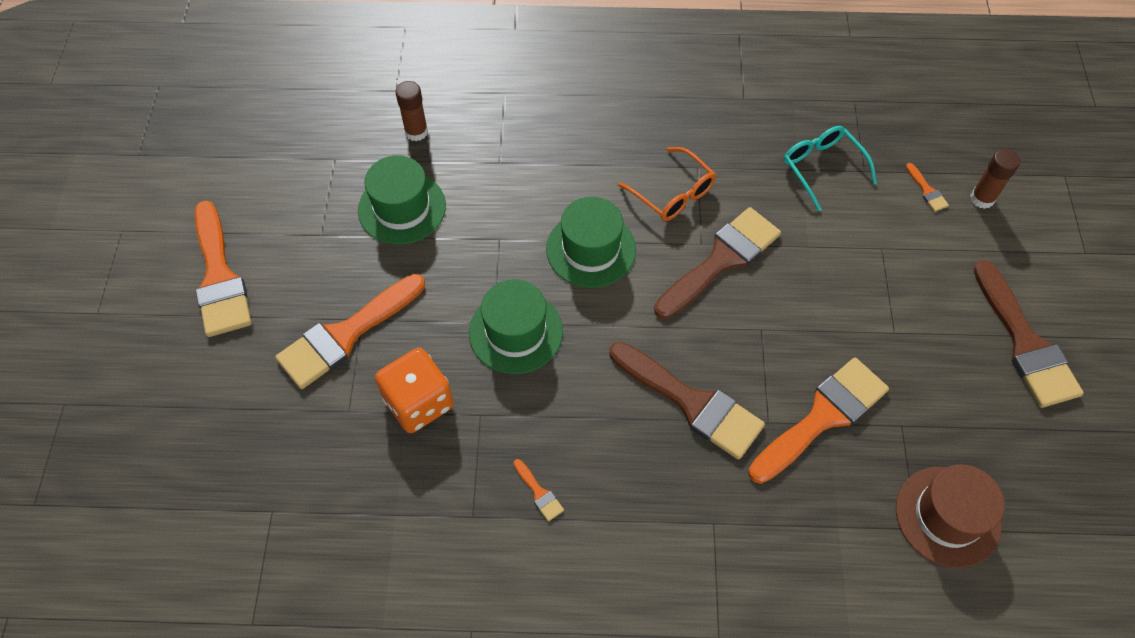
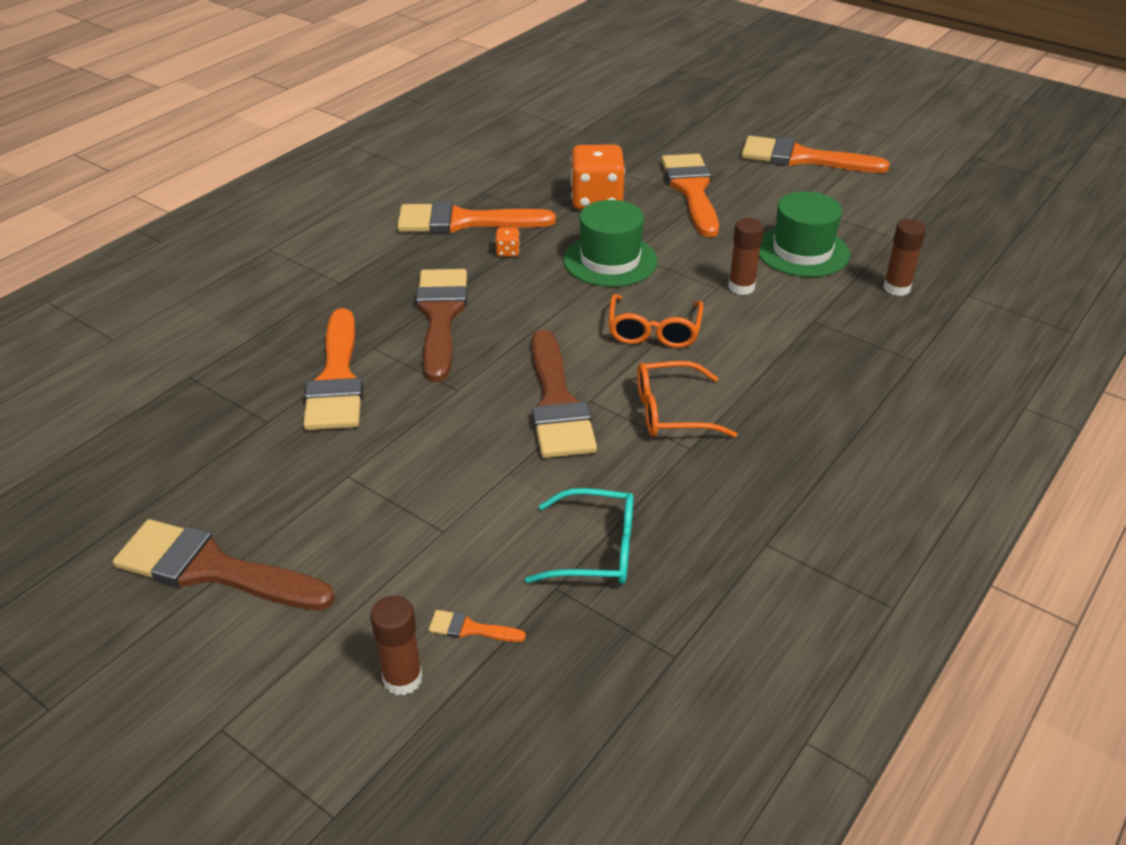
camera: 125 degrees right, 20 degrees down
(487, 224) = (741, 287): none -> brown glue stick
(539, 493) = (464, 221): orange brush -> orange brush, size x2.49
(562, 418) = (508, 252): none -> orange dice
(591, 249) = (654, 331): green hat -> orange glasses
(692, 403) = (441, 316): brown brush -> brown brush turned 105 degrees clockwise
(947, 516) = (170, 399): brown hat -> none

